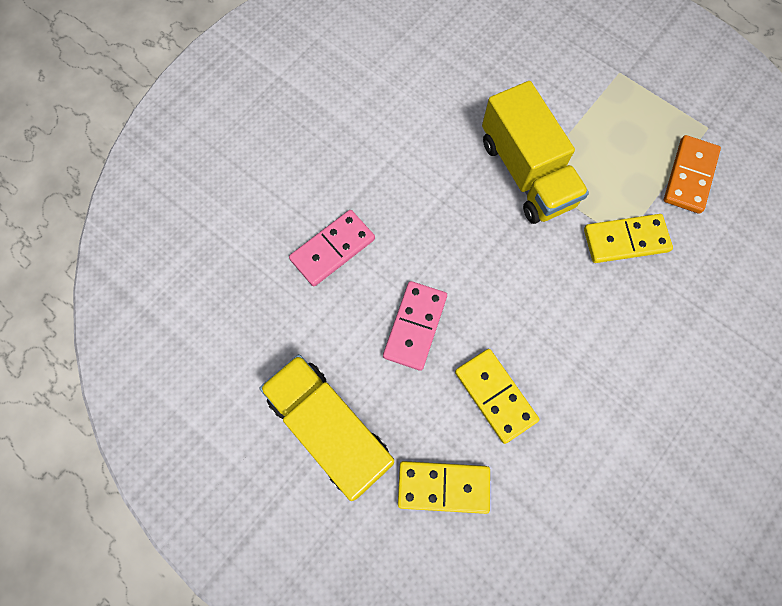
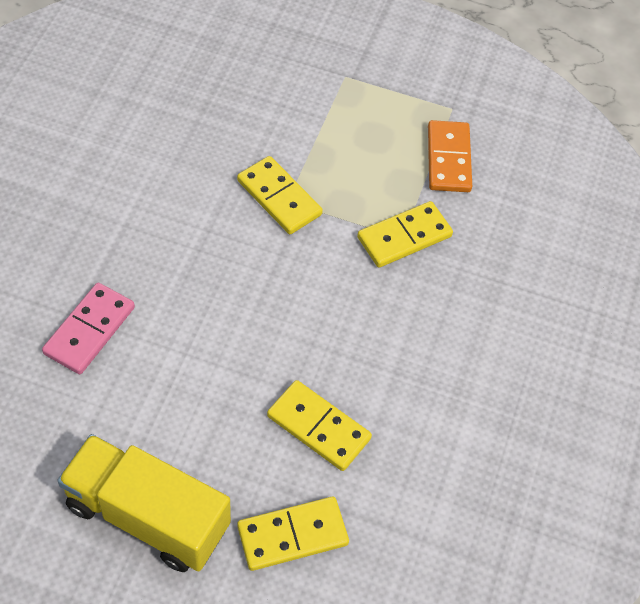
camera: 25 degrees left, 15 degrees down
(415, 326) = (209, 383): pink domino -> none
(526, 172) = (279, 197): yellow truck -> yellow domino

